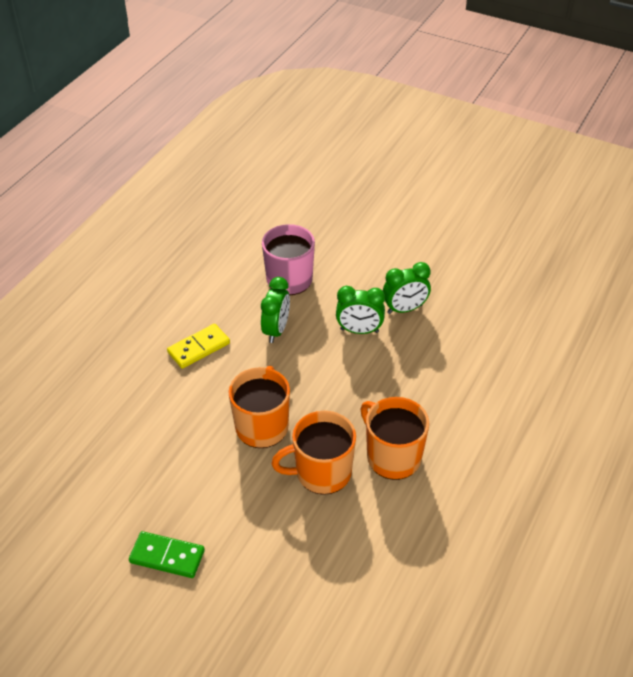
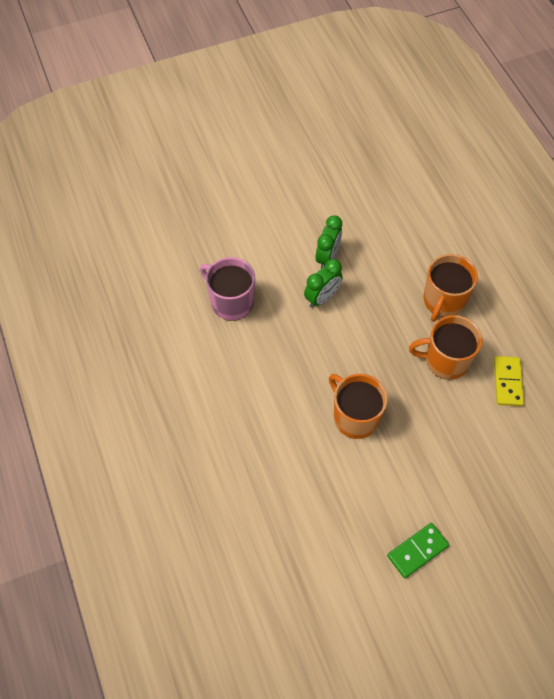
camera: 50 degrees left, 15 degrees up
(199, 348) = (245, 406): yellow domino -> yellow domino (508, 382)
(276, 330) = (274, 346): green clock -> none
(322, 472) = (424, 410): orange mug -> orange mug (443, 301)

